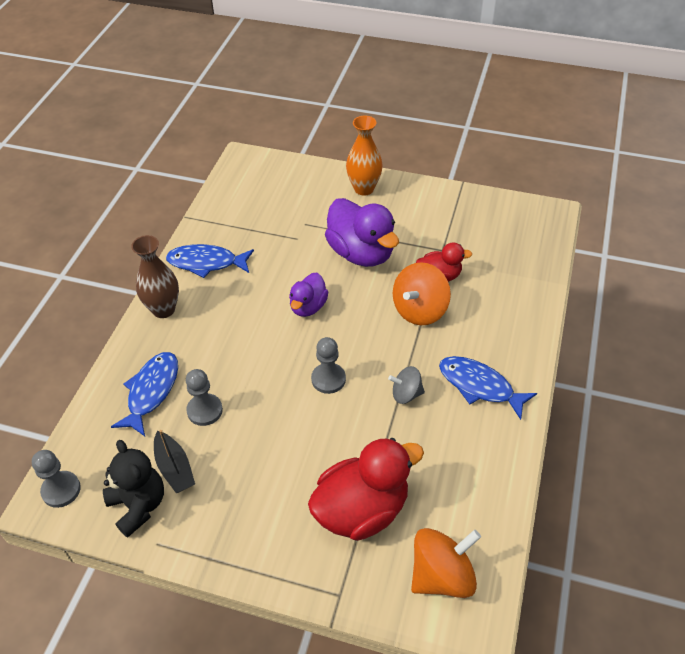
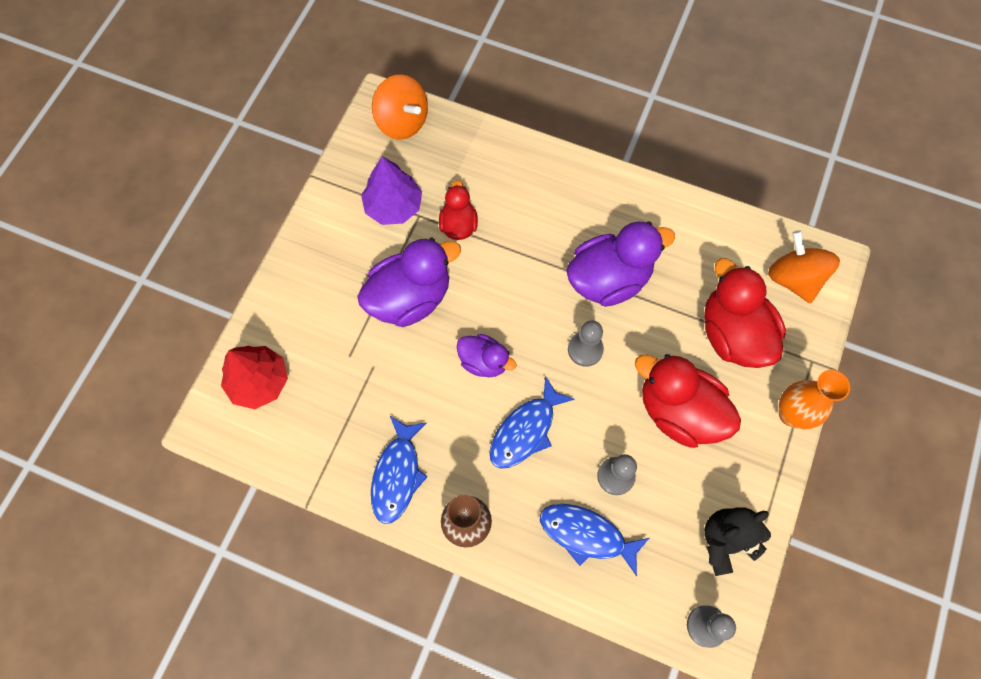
camera: 85 degrees left, 20 degrees up
(174, 468) = (684, 506): black boat -> none
(271, 460) = (679, 411): none -> red duck
(278, 179) = (259, 382): none -> red tree
(364, 189) = (301, 282): orange vase -> orange vase (791, 414)
(406, 394) = (609, 279): grey spinning top -> purple duck
(420, 310) = (503, 251): orange spinning top -> orange spinning top (402, 122)
(447, 233) = (393, 206): none -> purple tree
(479, 386) = (604, 214): blue fish -> blue fish (525, 430)

